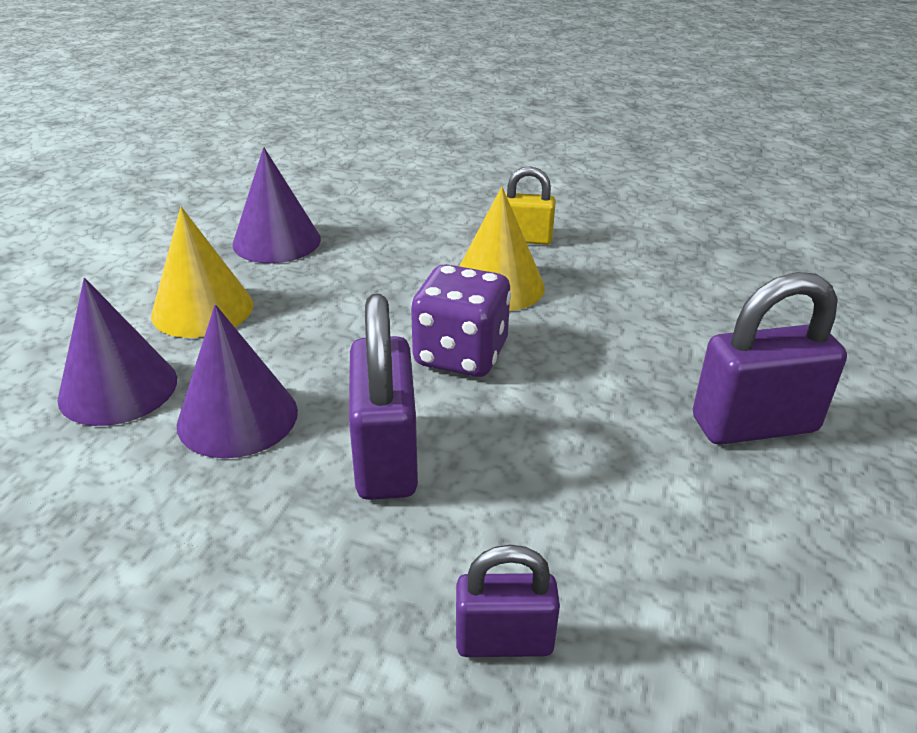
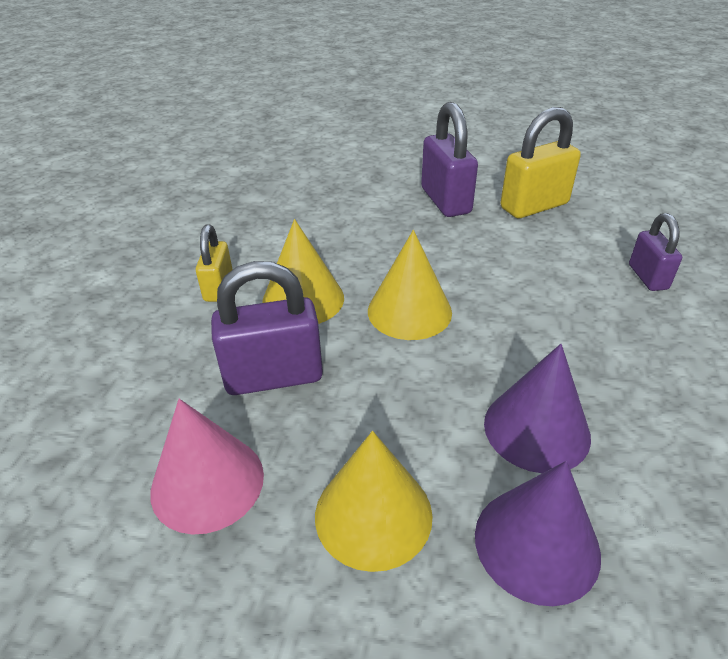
camera: 95 degrees left, 5 degrees up
(276, 241) = (207, 482): purple cone -> pink cone
(385, 457) = (541, 335): purple padlock -> purple padlock (274, 376)
(461, 355) = (409, 311): purple dice -> yellow cone
(759, 540) = (534, 206): none -> yellow padlock

